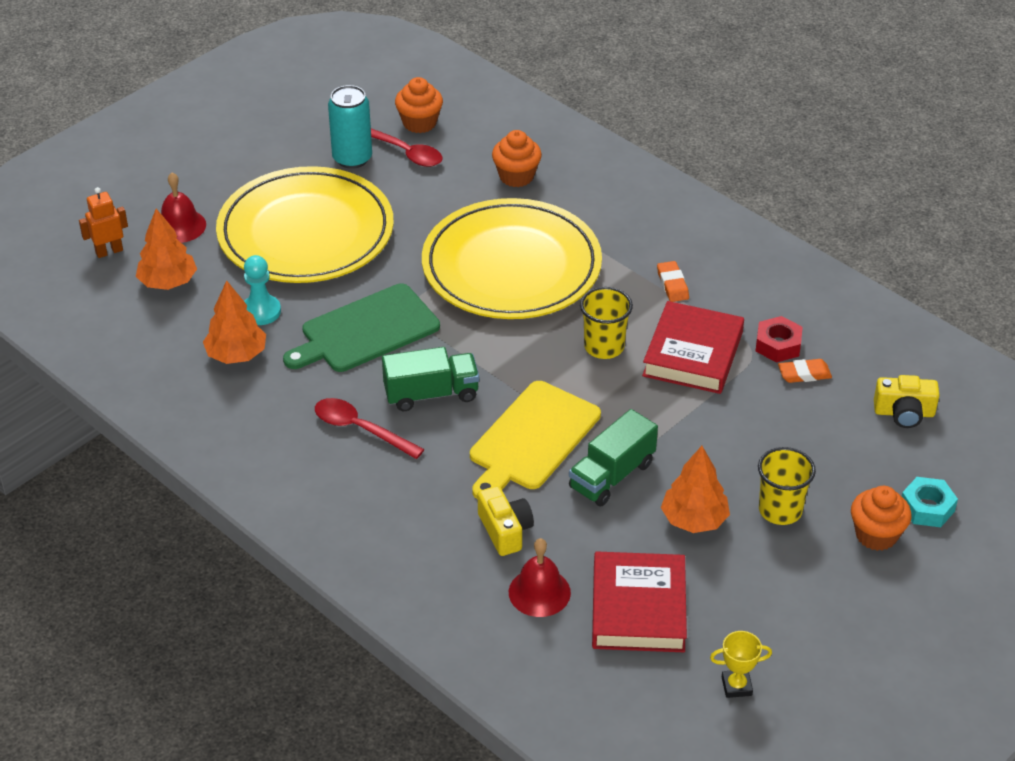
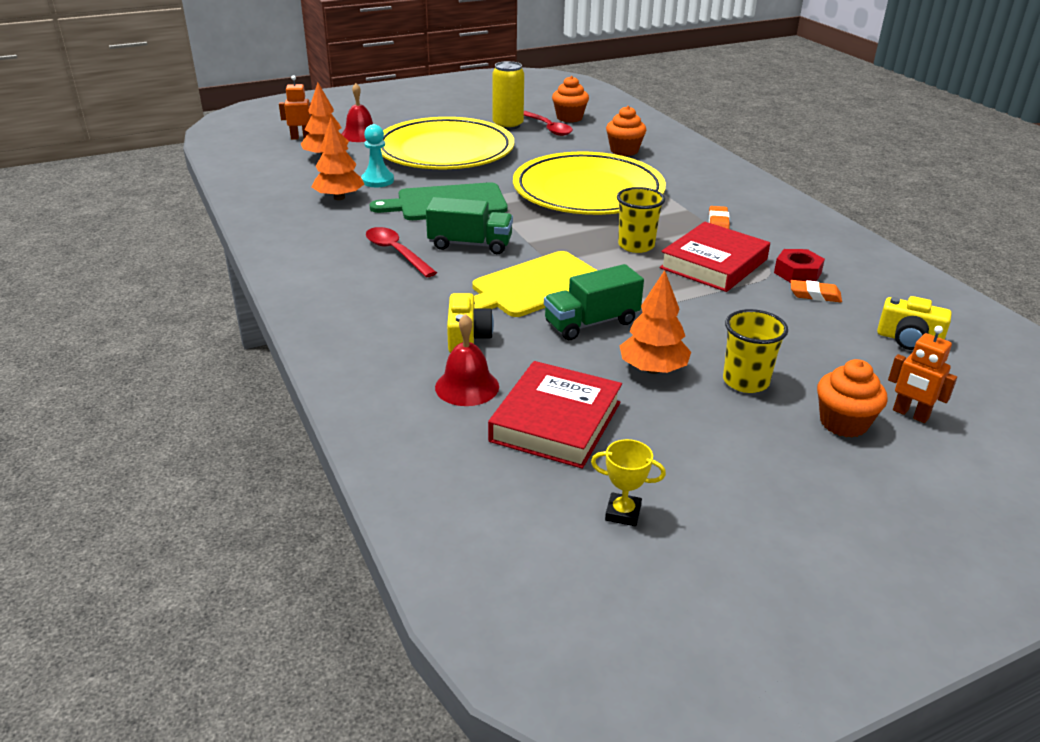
camera: 20 degrees right, 10 degrees down
(352, 158) = (508, 125): turquoise can -> yellow can
(927, 508) = (910, 414): turquoise nut -> orange robot

